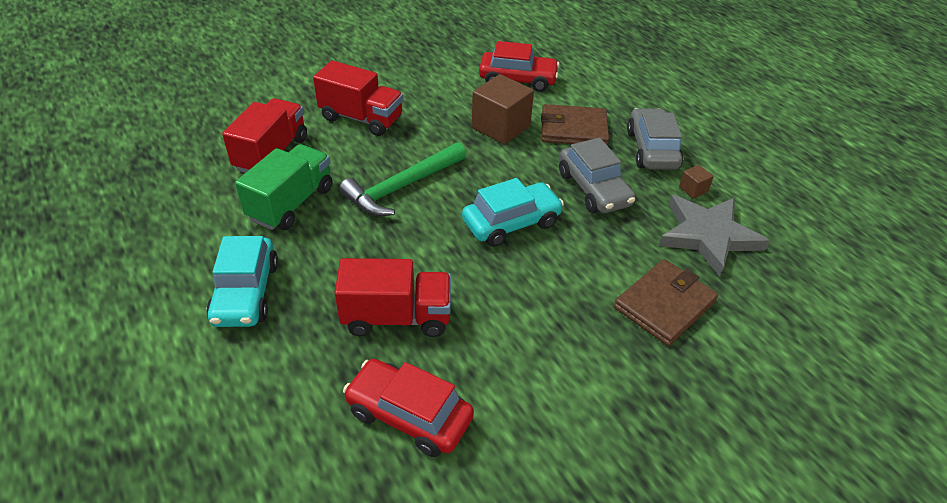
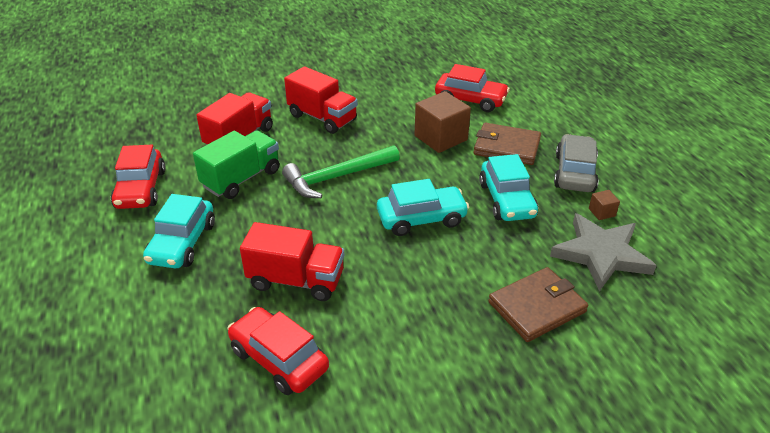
camera: 15 degrees right, 5 degrees down
(171, 233) = (141, 189): none -> red car
(594, 189) = (507, 200): grey car -> turquoise car

